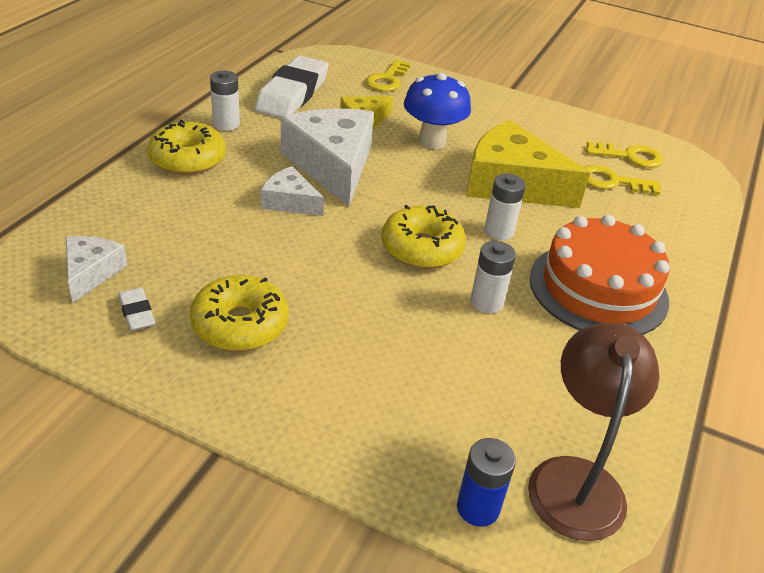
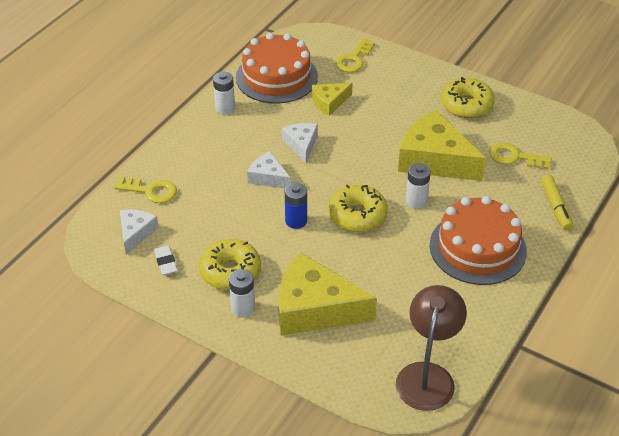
camera: 10 degrees right, 5 degrees up
(188, 159) = (197, 141): yellow donut -> yellow donut (466, 105)
(292, 94) = (276, 77): white eraser -> orange cake
(332, 165) = (301, 145): white cheese -> white cheese, size x0.52
(378, 377) = (315, 309): none -> yellow cheese
(432, 141) = (380, 121): blue mushroom -> none
(478, 508) = (364, 389): blue battery -> blue battery (296, 221)
(486, 302) = (395, 257): white battery -> white battery (243, 308)
(629, 156) = (536, 133): yellow key -> yellow key (150, 191)
(684, 238) = (555, 207): none -> yellow marker

